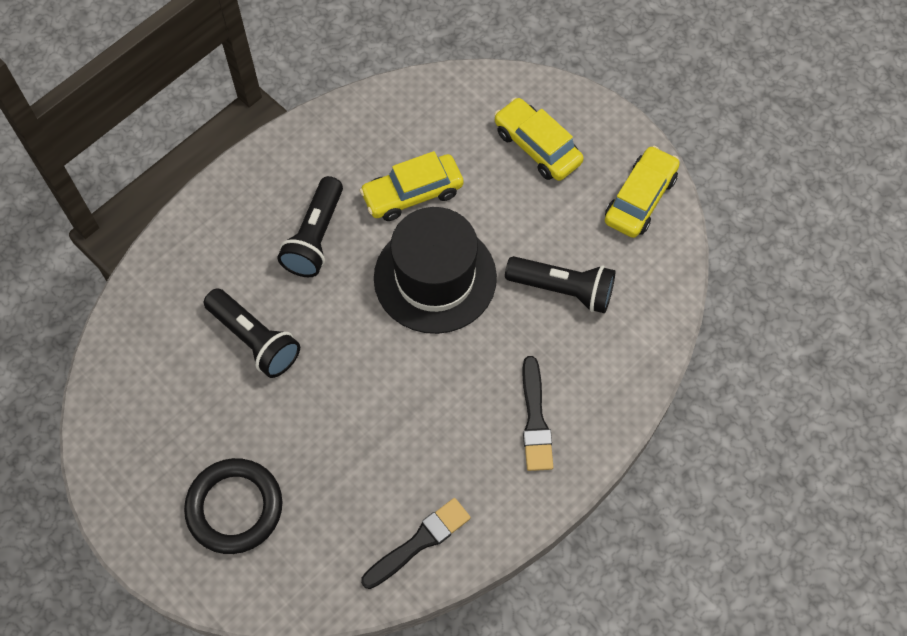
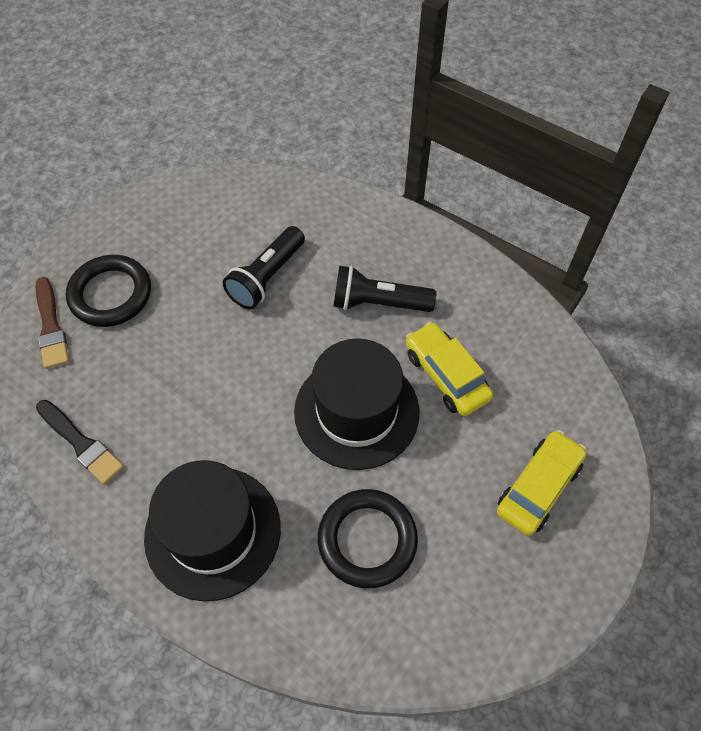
camera: 80 degrees right, 5 degrees down
(263, 576) = (51, 326): none -> brown brush
(535, 419) = (213, 532): black brush -> black hat
(563, 289) = (367, 540): black flashlight -> black ring
(640, 199) = (503, 613): yellow car -> none

